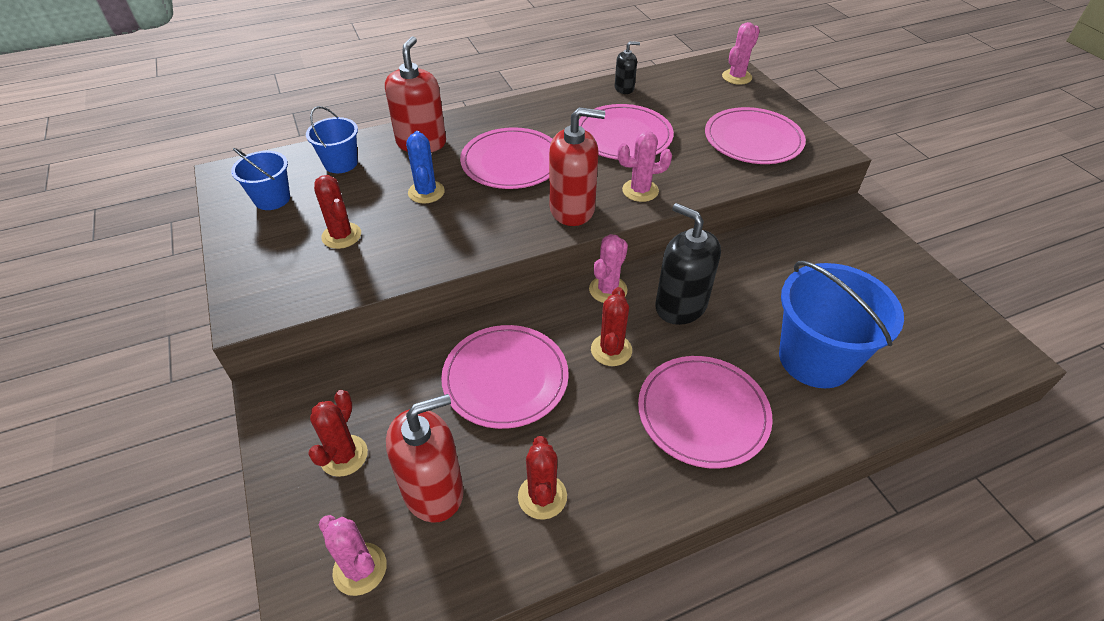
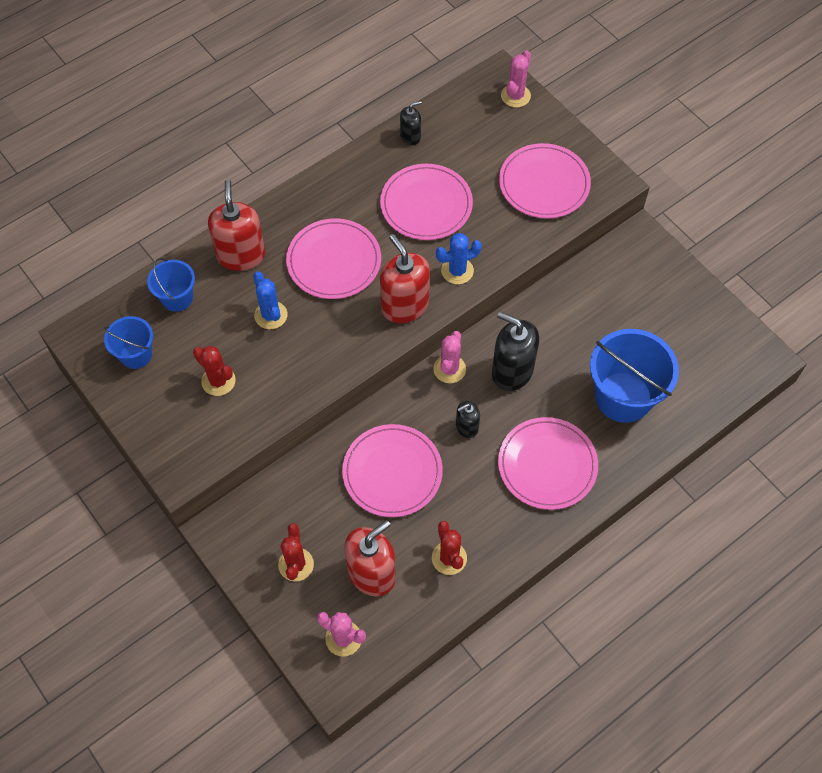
camera: 15 degrees left, 15 degrees up
(572, 209) = (404, 306): red soap dispenser -> red soap dispenser turned 105 degrees counterclockwise
(611, 350) = (466, 427): red cactus -> black soap dispenser
(640, 190) = (457, 271): pink cactus -> blue cactus

